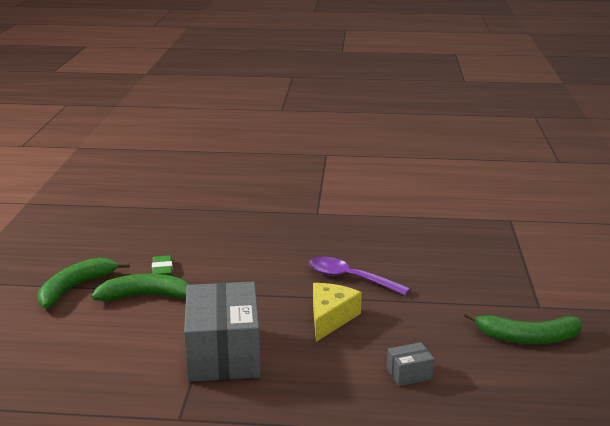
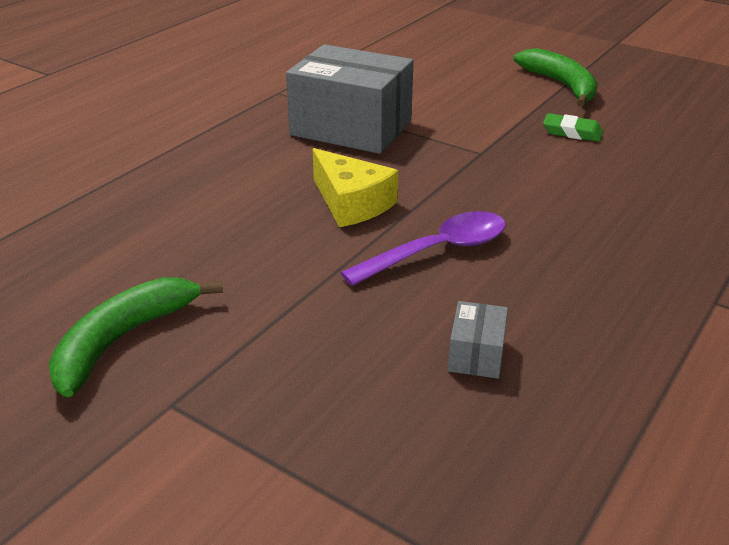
camera: 120 degrees right, 10 degrees up
(147, 296) = (510, 114): green banana -> none
(409, 374) = (185, 213): grey box -> grey box (476, 354)

